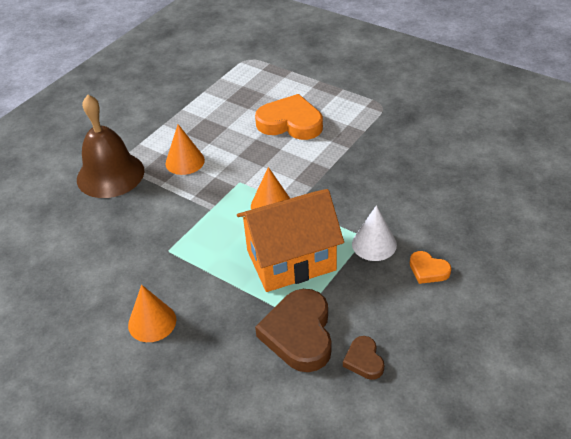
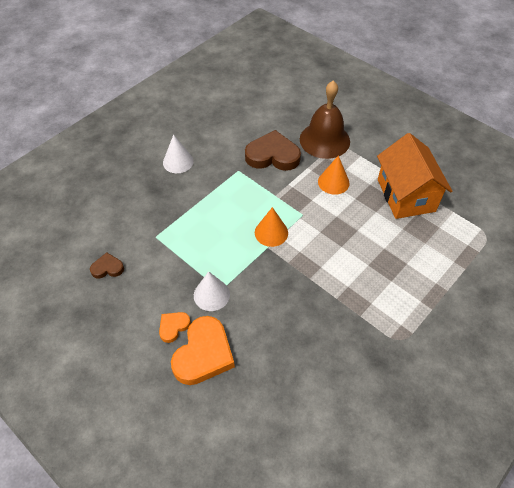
camera: 95 degrees right, 10 degrees up
(152, 322) = (178, 162): orange cone -> white cone
(290, 123) = (378, 257): orange heart -> orange heart (203, 354)
(291, 260) = (209, 238): orange house -> orange house (406, 195)
(299, 334) = (142, 235): brown heart -> brown heart (272, 155)

